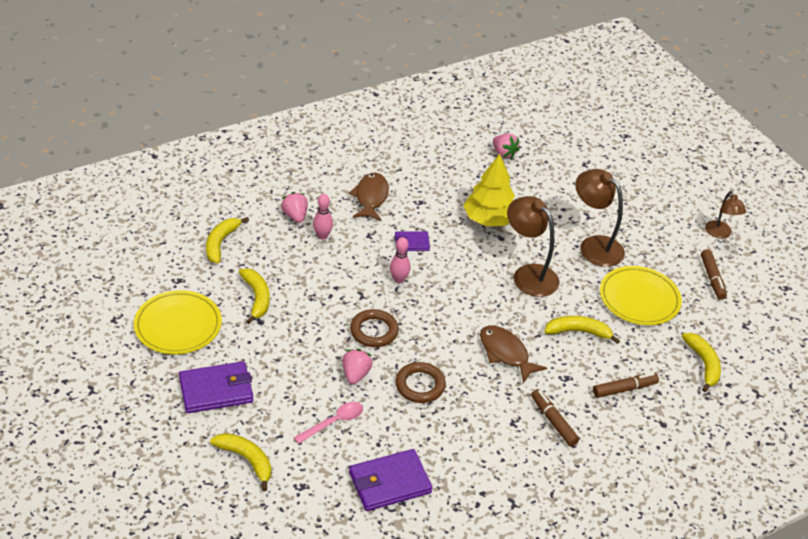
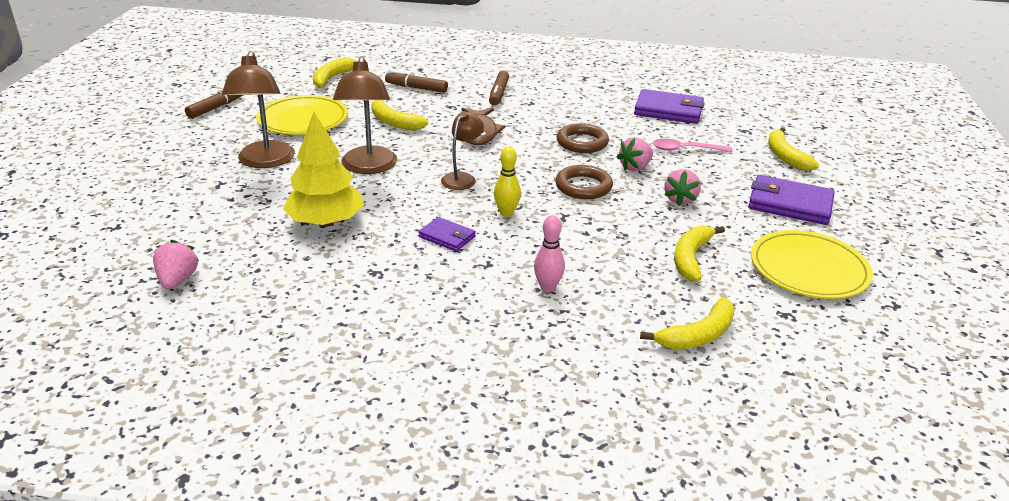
camera: 140 degrees left, 10 degrees down
(295, 216) = (561, 325): pink strawberry -> pink strawberry (680, 199)
(371, 197) = (430, 304): brown fish -> none
(399, 279) = (506, 213): pink bowling pin -> yellow bowling pin
(720, 234) = (137, 126): brown lamp -> brown lamp (462, 178)

